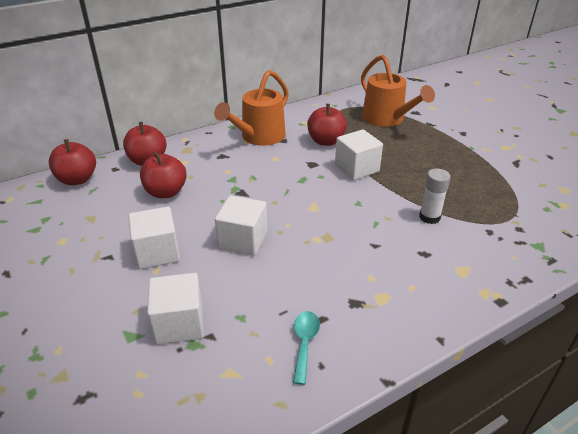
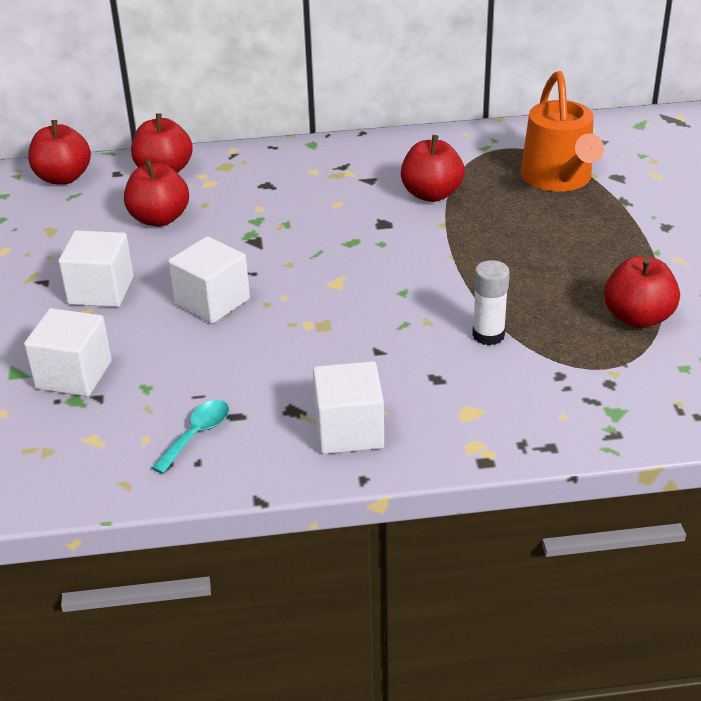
camera: 25 degrees right, 0 degrees up
(259, 137) = (338, 168): orange watering can -> none
(357, 168) = (443, 244): white cube -> white cube (349, 431)
(497, 186) = (637, 318): none -> red apple

